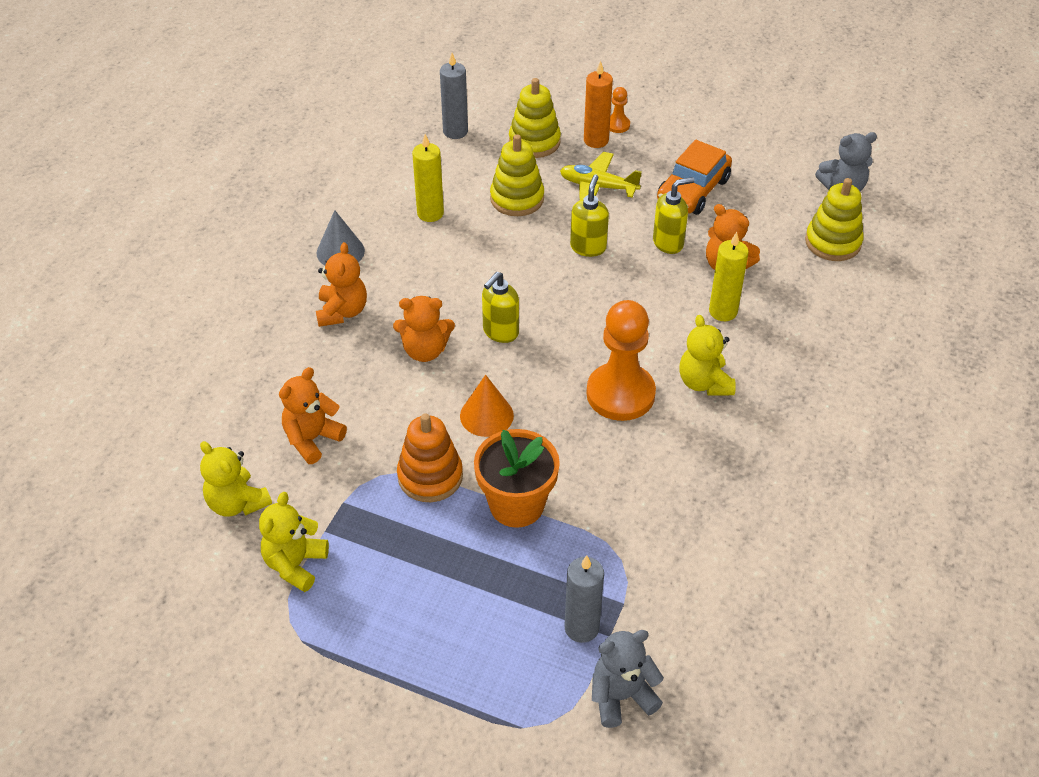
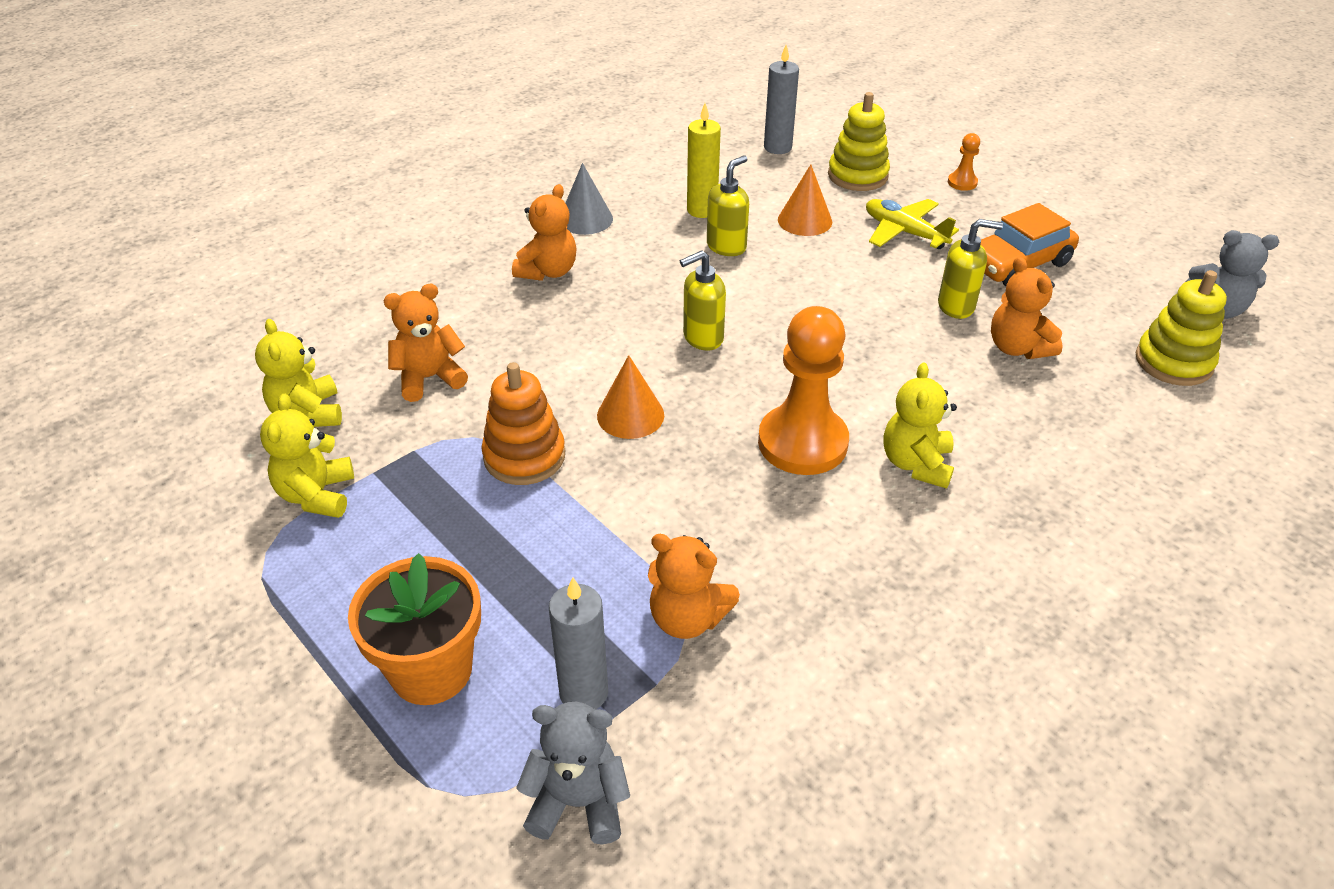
camera: 25 degrees right, 5 degrees down
(295, 564) = (317, 495): yellow teddy bear -> yellow teddy bear turned 45 degrees counterclockwise
(425, 350) = (607, 331): orange teddy bear -> orange teddy bear (687, 618)
(516, 505) = (600, 520): orange flower pot -> orange flower pot (431, 670)
(517, 198) = (805, 220): yellow stacking toy -> orange cone
(588, 247) = (857, 285): yellow soap dispenser -> yellow soap dispenser (726, 246)
(596, 140) = (928, 190): orange candle -> none
(723, 311) = (985, 394): yellow candle -> none

